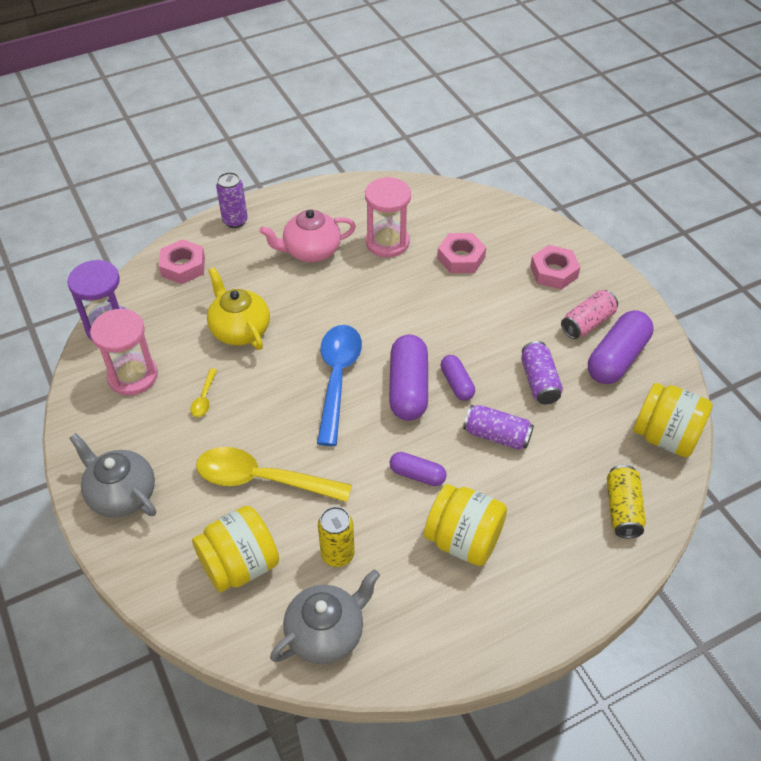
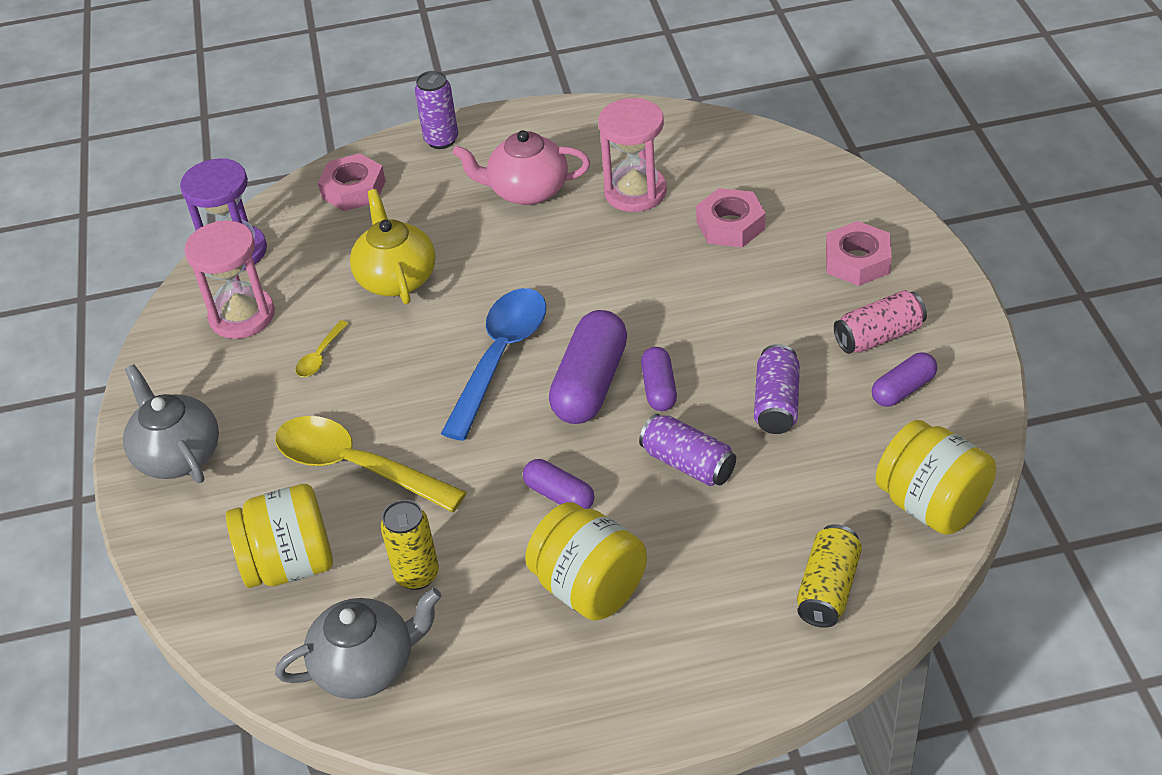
camera: 20 degrees right, 5 degrees down
(617, 358) = (903, 389): purple capsule -> purple capsule, size x0.56

